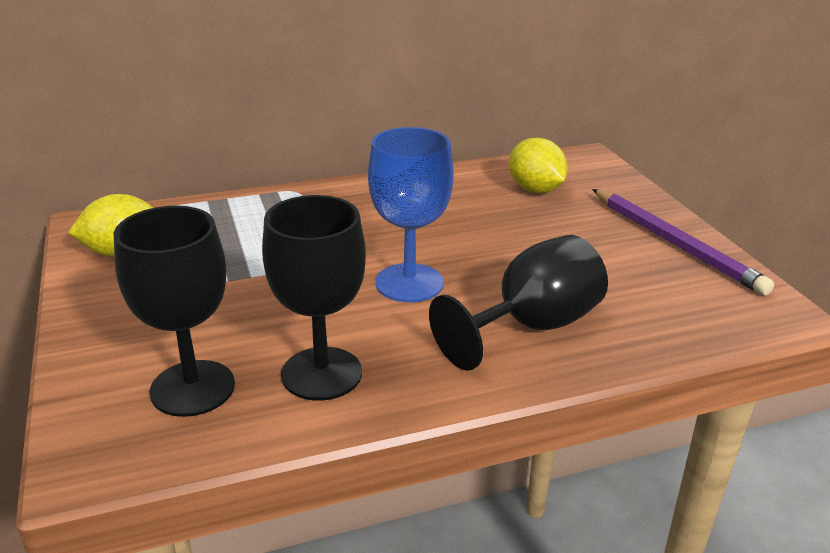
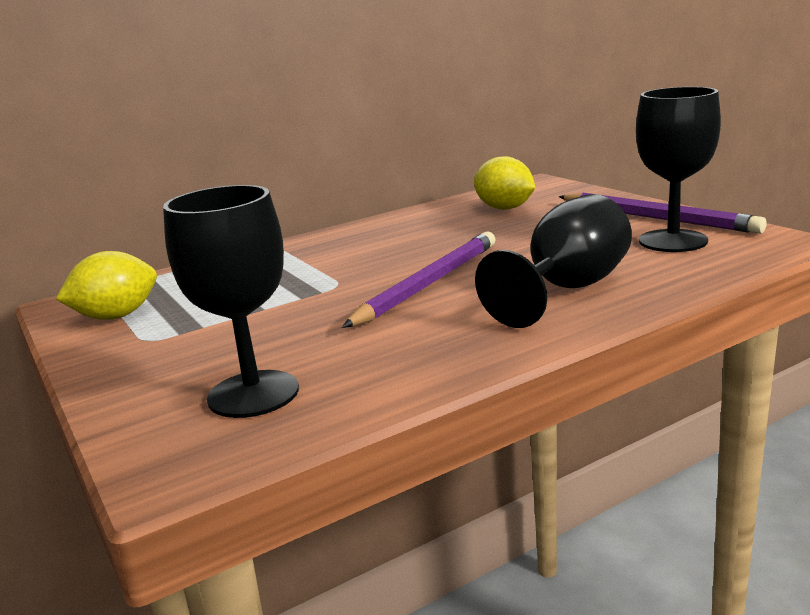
camera: 10 degrees left, 10 degrees down
(322, 373) = (384, 358): black goblet -> black goblet (673, 241)
(409, 283) = (429, 284): blue goblet -> purple pencil

